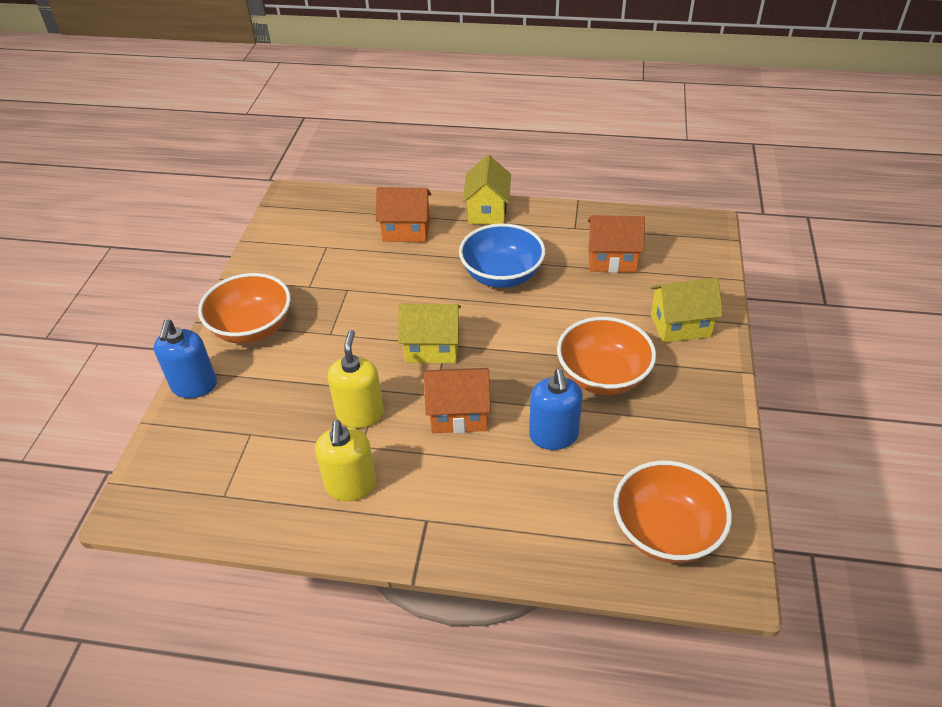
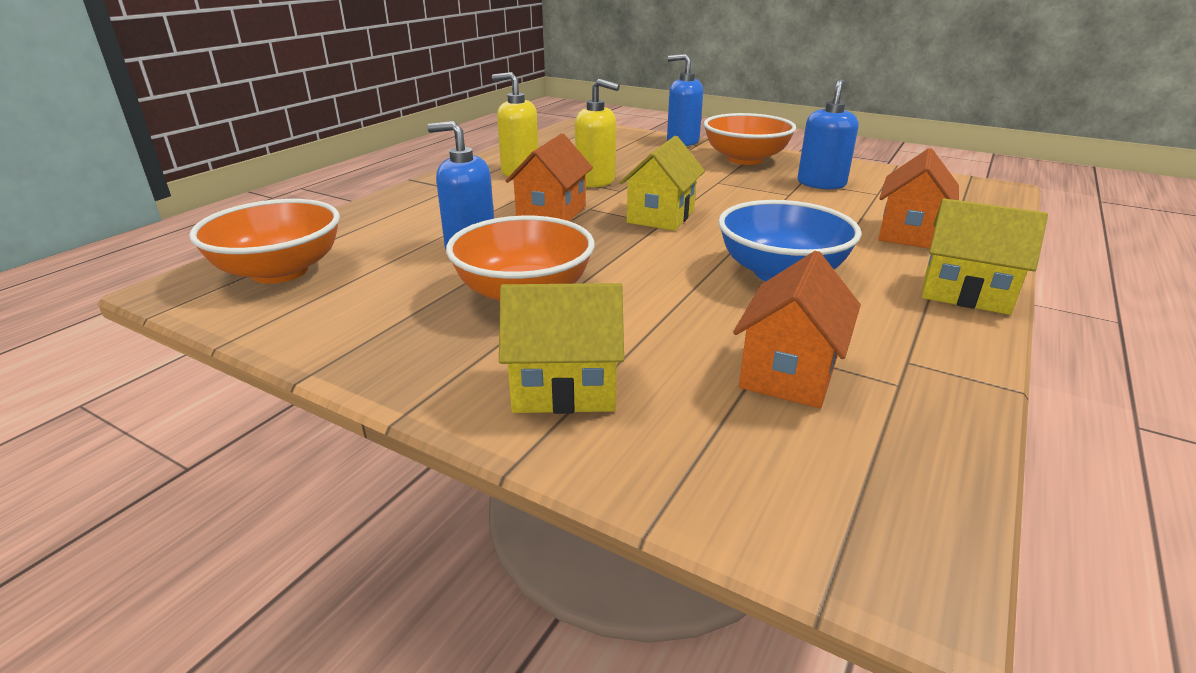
camera: 110 degrees right, 15 degrees down
(312, 275) = (821, 183): none -> blue soap dispenser
(680, 325) = (564, 388): yellow house -> yellow house turned 75 degrees clockwise

